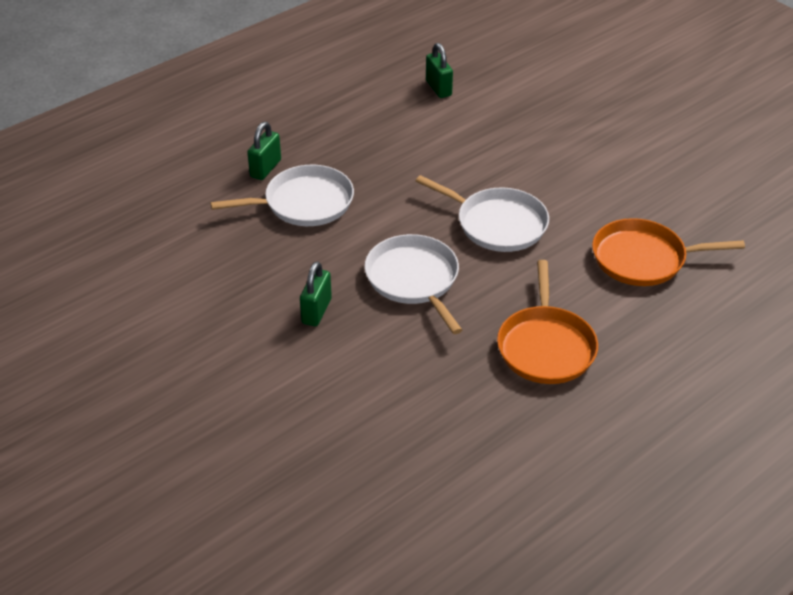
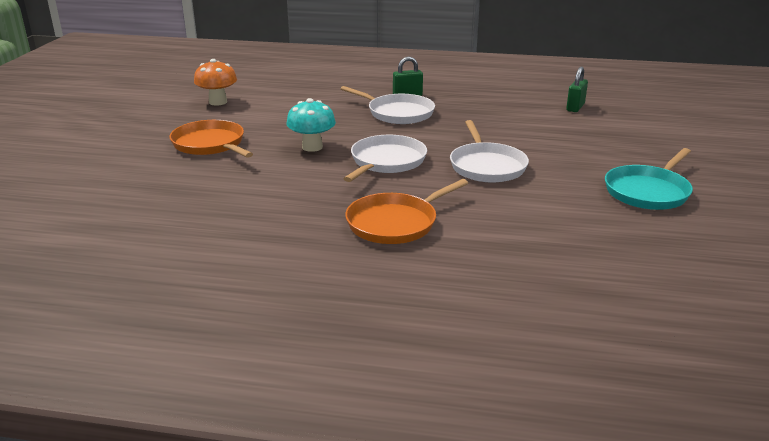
camera: 50 degrees right, 15 degrees down
(81, 319) = (218, 102): none -> orange mushroom
(316, 311) = (312, 147): green padlock -> turquoise mushroom
(642, 170) = (648, 191): none -> turquoise pan
(643, 259) = (554, 225): orange pan -> orange pan (210, 144)

